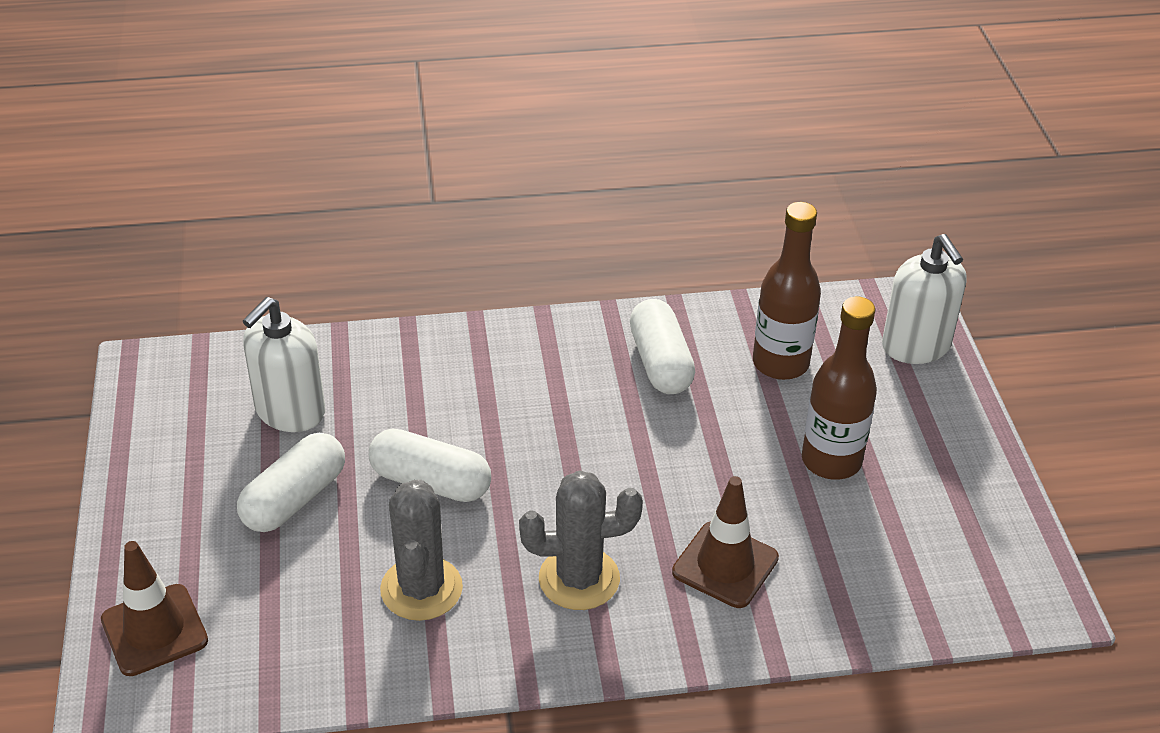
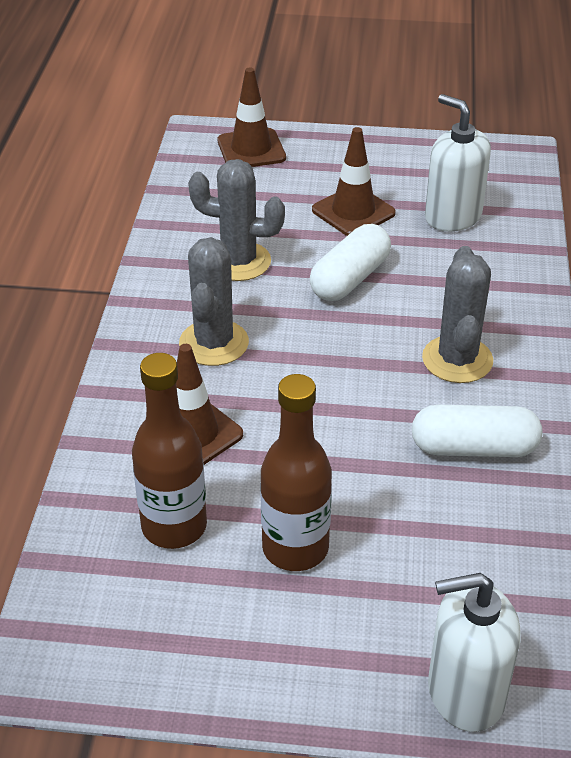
camera: 105 degrees right, 0 degrees up
(294, 499) = (353, 212): white capsule -> brown traffic cone
(542, 384) = (457, 360): none -> grey cactus
(780, 363) = (456, 547): brown bottle -> brown bottle (174, 526)

